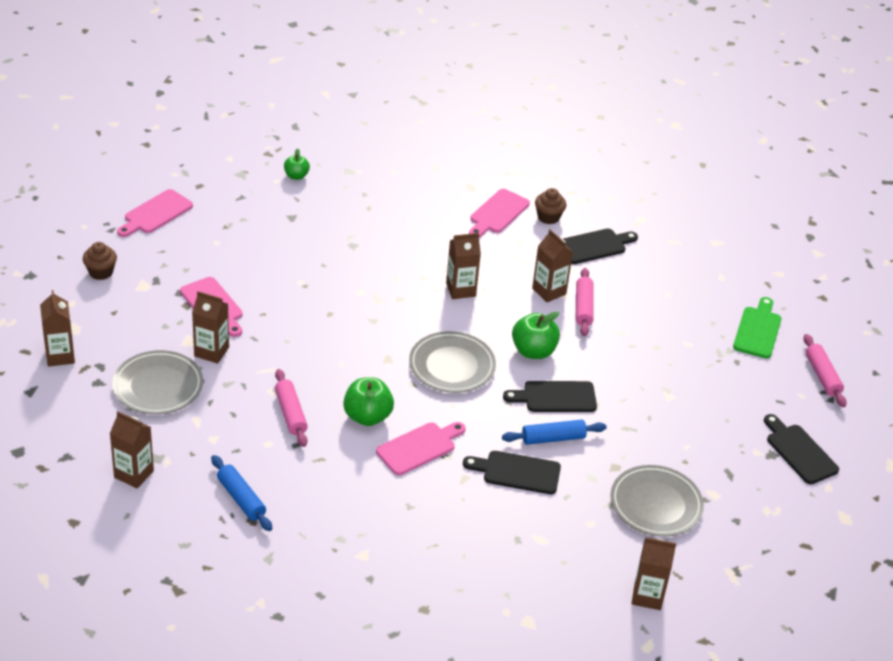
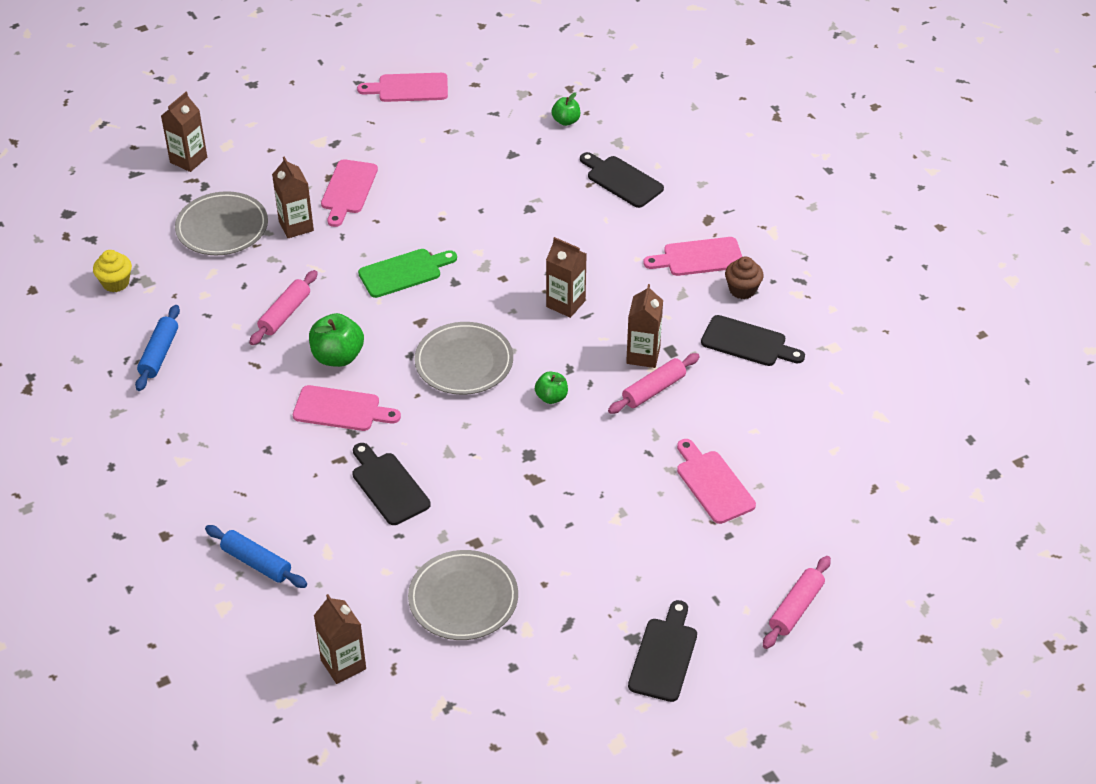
camera: 50 degrees right, 5 degrees up
(101, 272) = (304, 112): brown cupcake -> none
(134, 474) = (115, 283): brown carton -> yellow cupcake
(533, 351) = (551, 397): green apple -> green apple, size x0.60
(553, 438) = (459, 480): blue rolling pin -> blue rolling pin (256, 563)
(555, 397) = (512, 448): black cutting board -> black cutting board (622, 180)
(689, 339) = (713, 484): none -> pink cutting board
(758, 330) = (795, 522): green cutting board -> green cutting board (404, 272)

